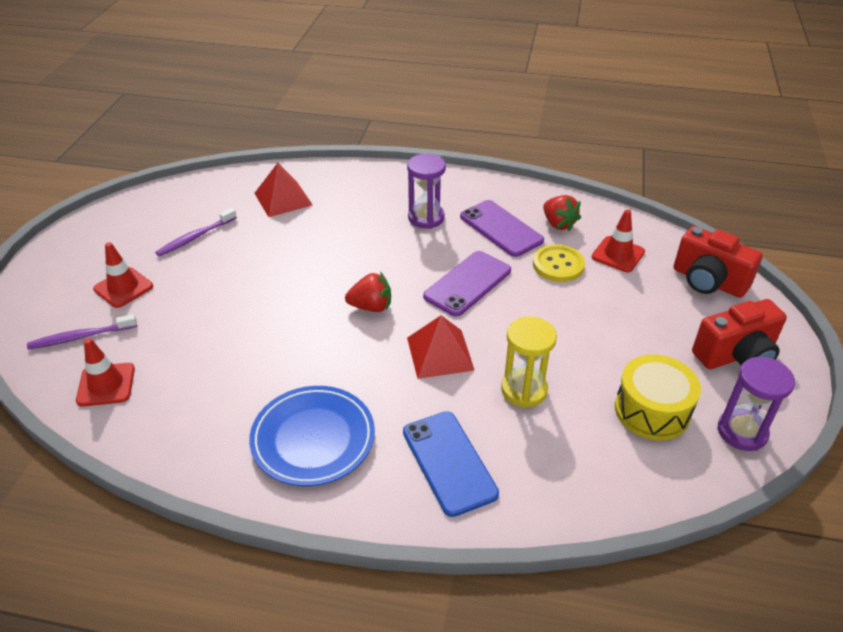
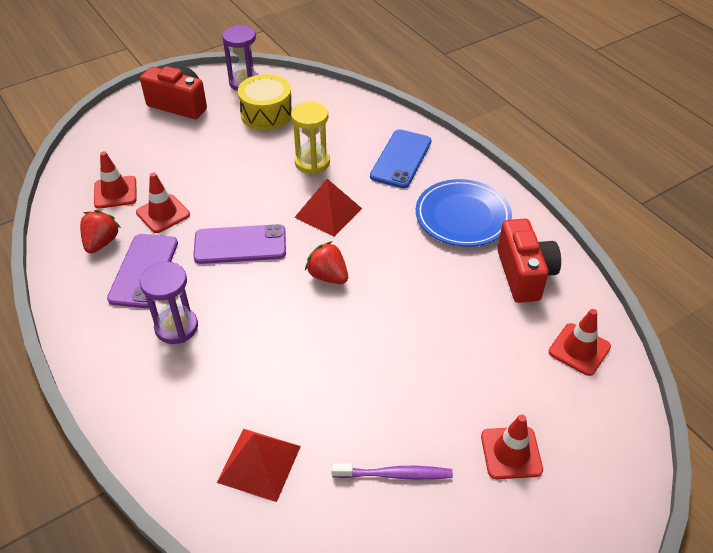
camera: 135 degrees left, 5 degrees up
(81, 337) = (580, 416): purple toothbrush -> none
(558, 265) = (163, 213): yellow button -> red traffic cone
(708, 281) = (107, 141): red camera -> red camera (524, 274)

